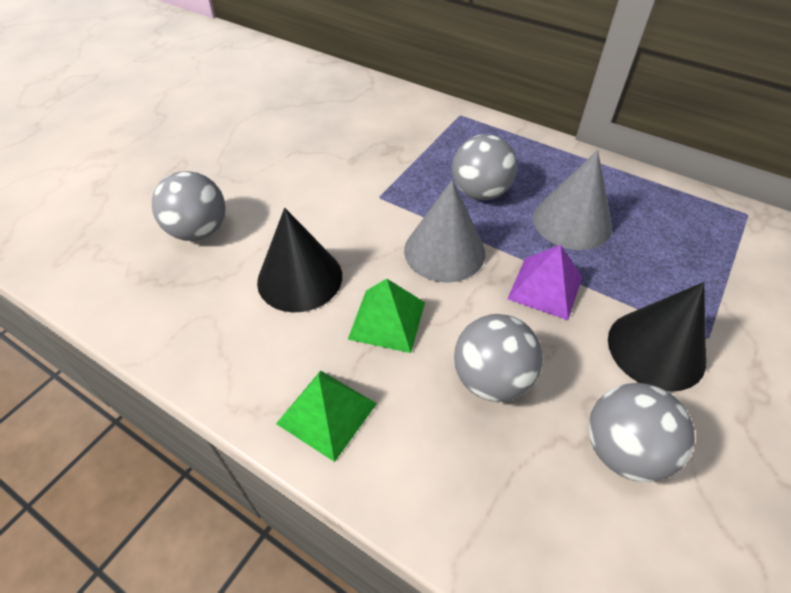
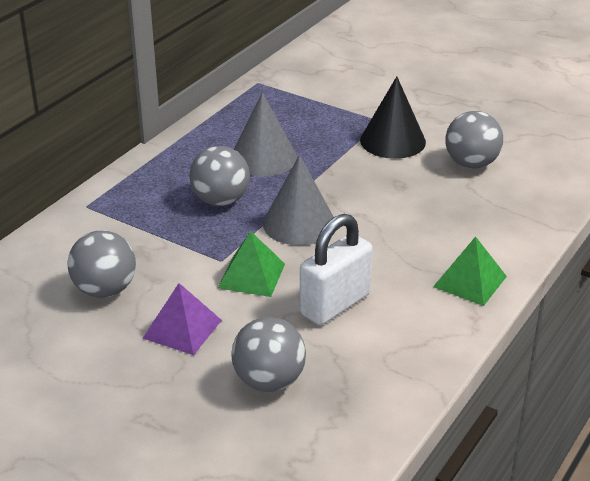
camera: 90 degrees left, 15 degrees down
(300, 278) = (335, 304): black cone -> white padlock
(387, 320) = (379, 254): green pyramid -> green pyramid (251, 276)
(491, 379) = (427, 208): grey ball -> grey ball (105, 290)
(545, 287) = (339, 178): purple pyramid -> purple pyramid (182, 329)

